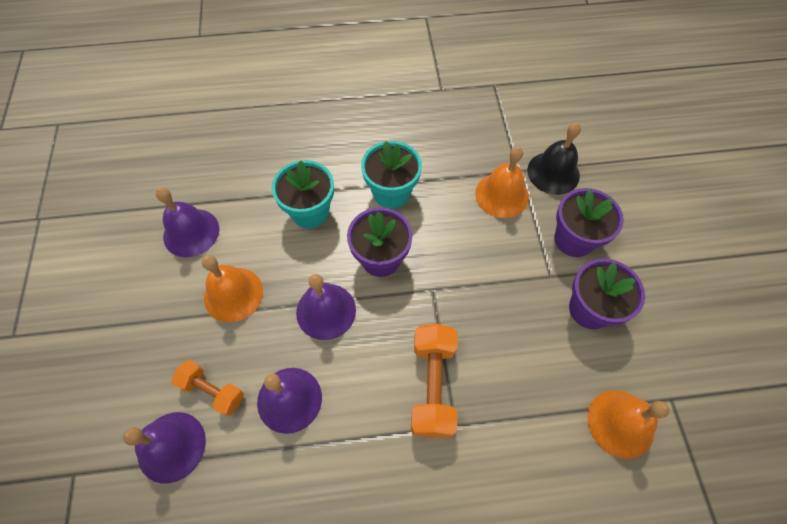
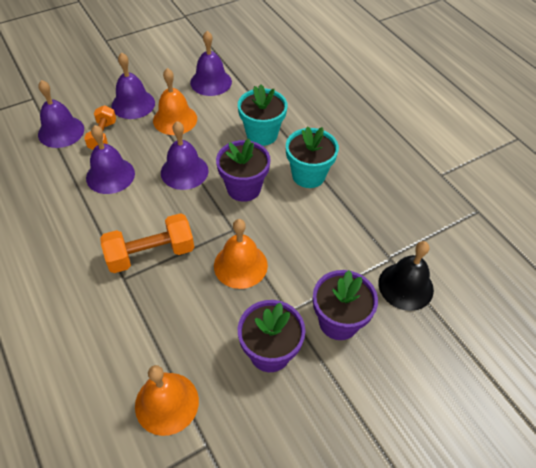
camera: 65 degrees right, 10 degrees down
(174, 336) = (133, 104): none -> purple bell
(502, 195) = (353, 251): orange bell -> orange bell (240, 265)

